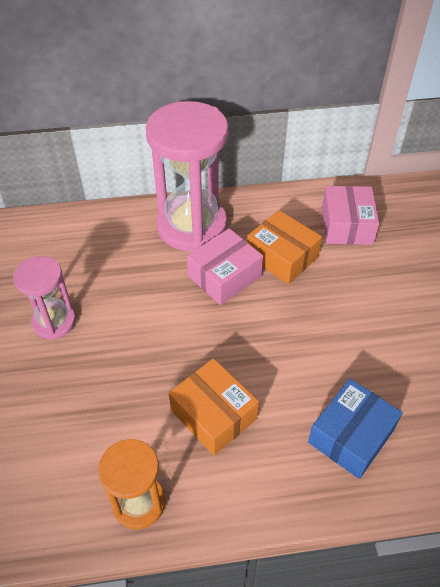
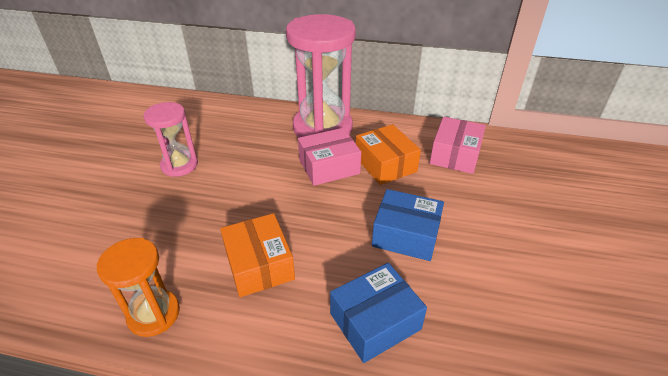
camera: 20 degrees right, 10 degrees down
(339, 336) = (406, 235): none -> blue box

